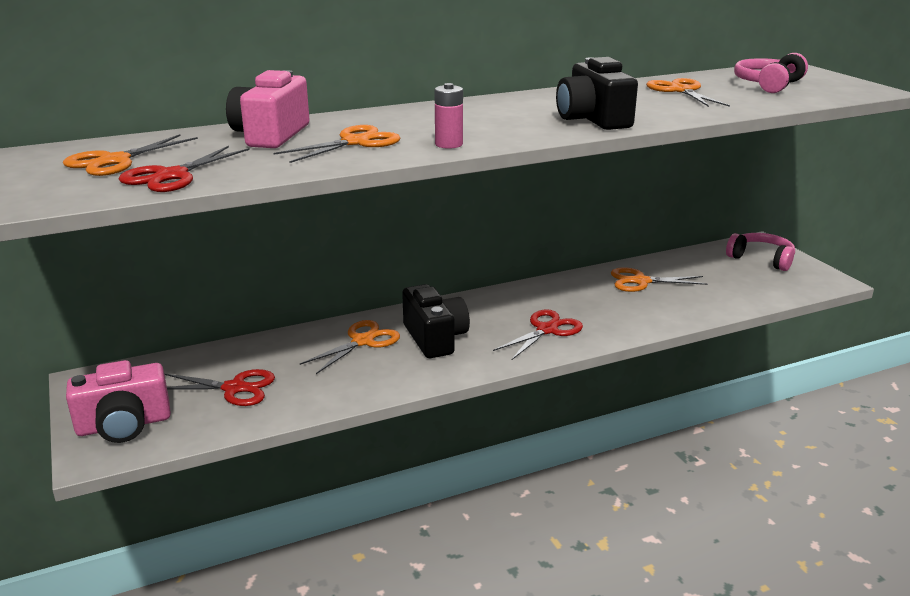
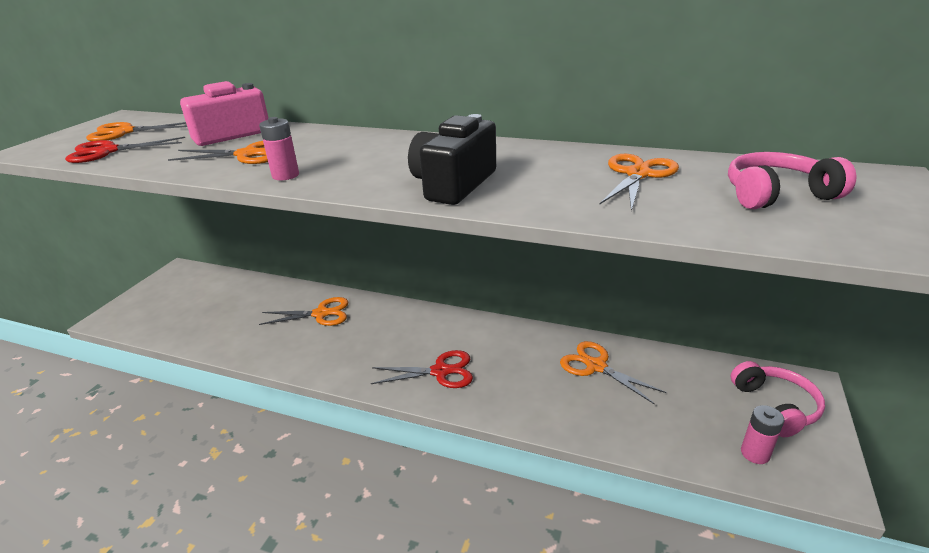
camera: 45 degrees right, 5 degrees up
(124, 425) = (144, 307): pink camera -> none
(234, 388) = (215, 311): red scissors -> none
(435, 338) = (361, 335): black camera -> none
(785, 284) = (755, 453): none -> pink battery

